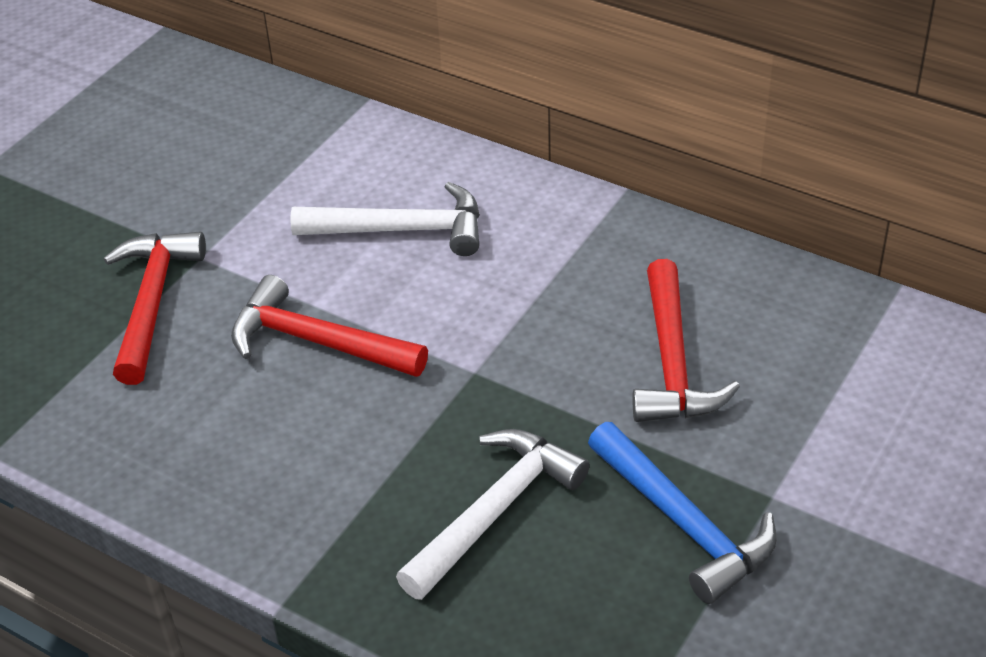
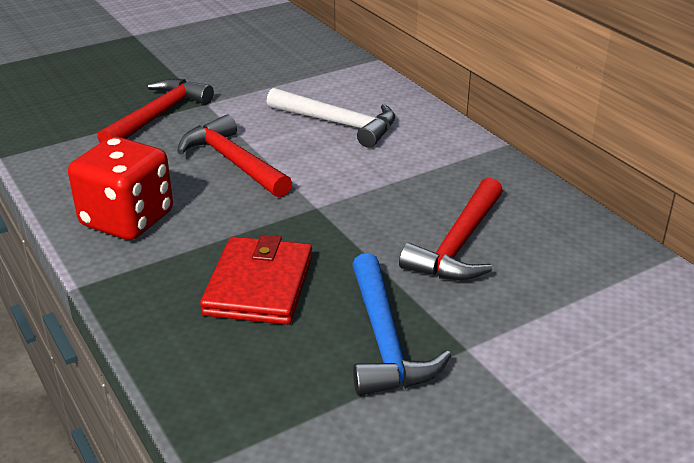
camera: 25 degrees right, 10 degrees down
(257, 483) = (127, 219): none -> red dice
(495, 511) = (259, 286): white hammer -> red wallet

